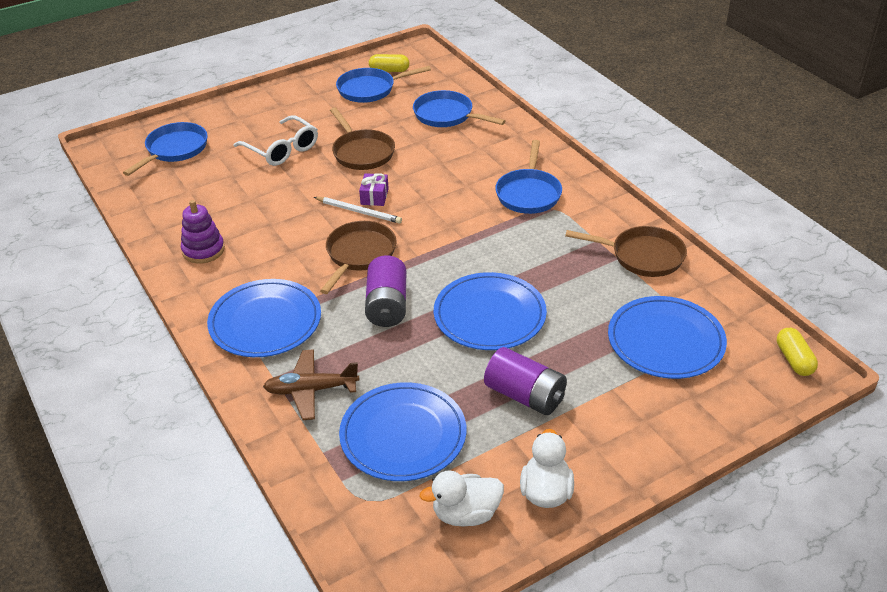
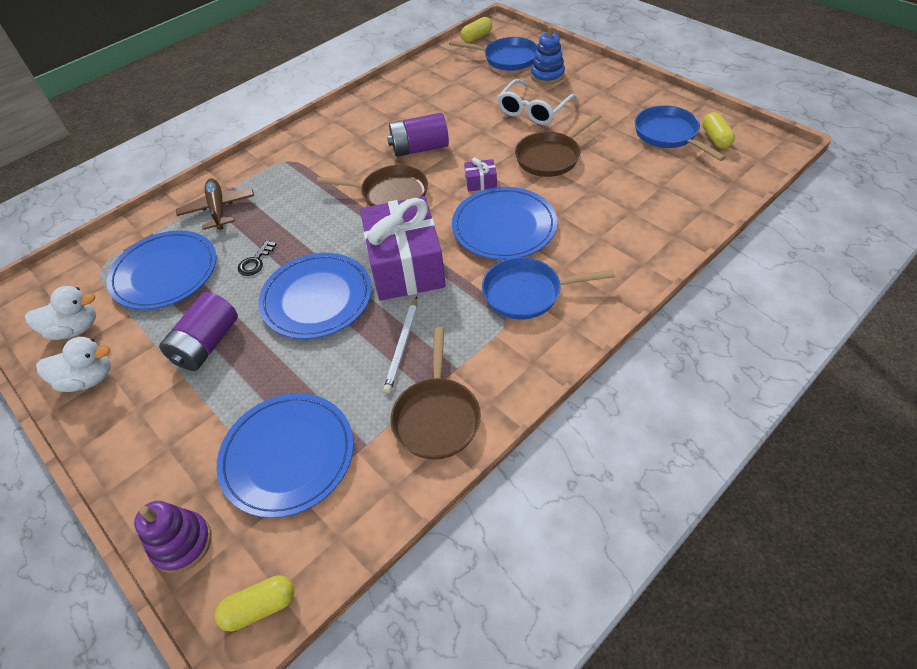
camera: 80 degrees right, 10 degrees up
(111, 163) = (476, 37): none -> yellow capsule
(203, 250) = (378, 111): purple stacking toy -> purple stacking toy (182, 543)
(228, 131) = (547, 75): none -> blue stacking toy
(265, 322) = (295, 165): blue plate -> blue plate (504, 226)
(358, 211) = (454, 178): white pencil -> white pencil (402, 345)
(387, 305) = (323, 227): purple battery -> purple battery (419, 148)
(418, 358) = (255, 262): none -> black key
(447, 115) = (650, 199): blue pan -> none
(465, 514) = (75, 329): white duck -> white duck turned 105 degrees clockwise
(468, 255) = (405, 265): none -> purple gift

